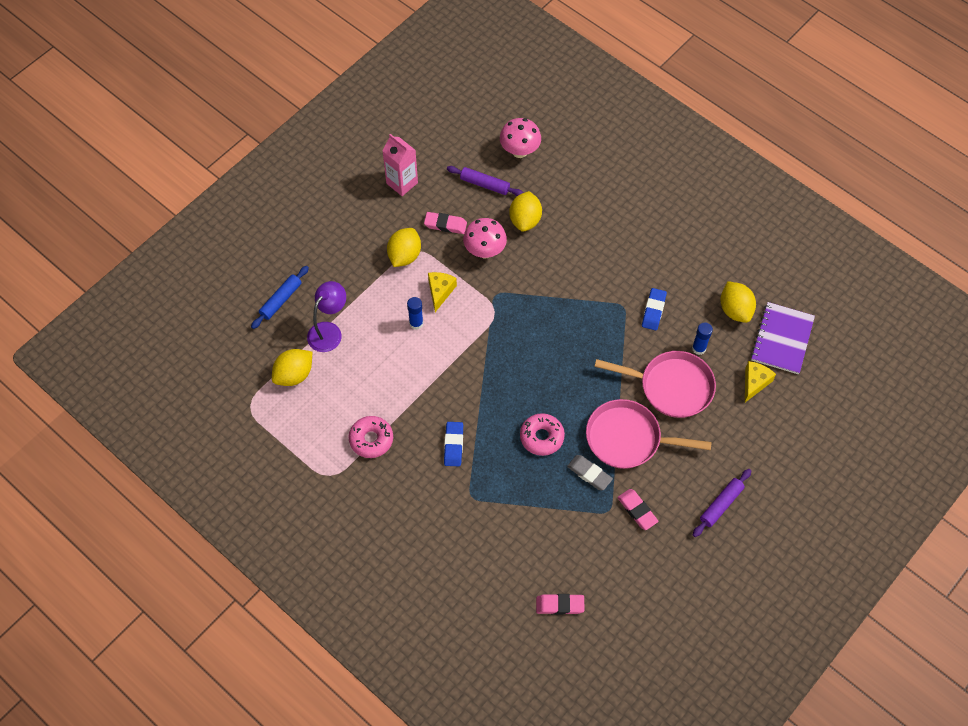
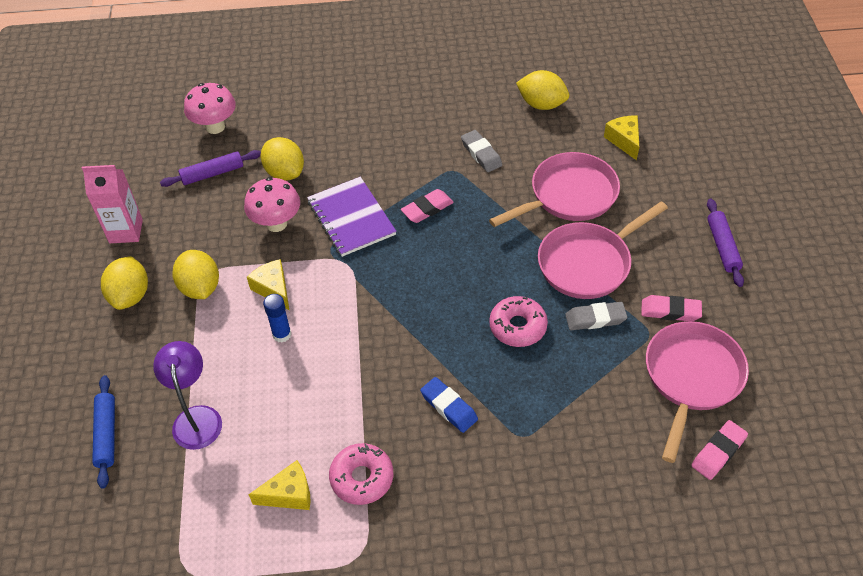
camera: 45 degrees left, 10 degrees down
(294, 375) = (204, 493): yellow lemon -> yellow lemon (130, 295)
(330, 414) = (289, 494): none -> yellow cheese
(445, 224) = (212, 232): pink eraser -> pink eraser (427, 209)
(598, 556) = (691, 378): none -> pink pan
(653, 311) = (481, 154): blue eraser -> grey eraser
(698, 348) = (551, 151): blue glue stick -> none
(782, 339) = (601, 96): purple notebook -> purple notebook (351, 218)

